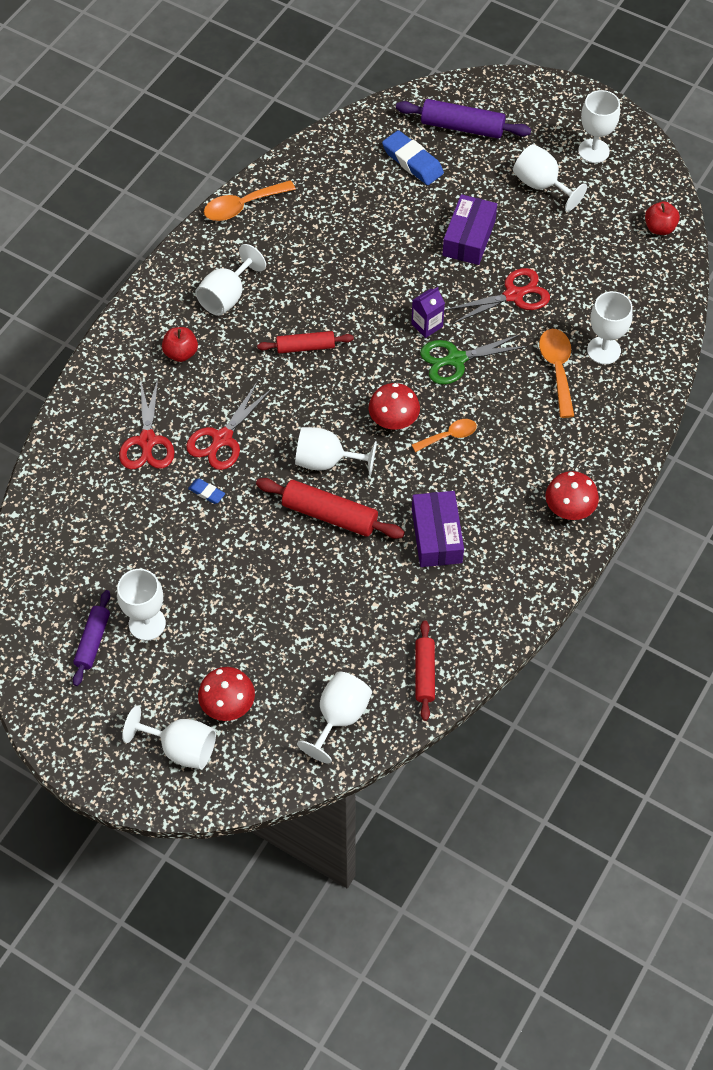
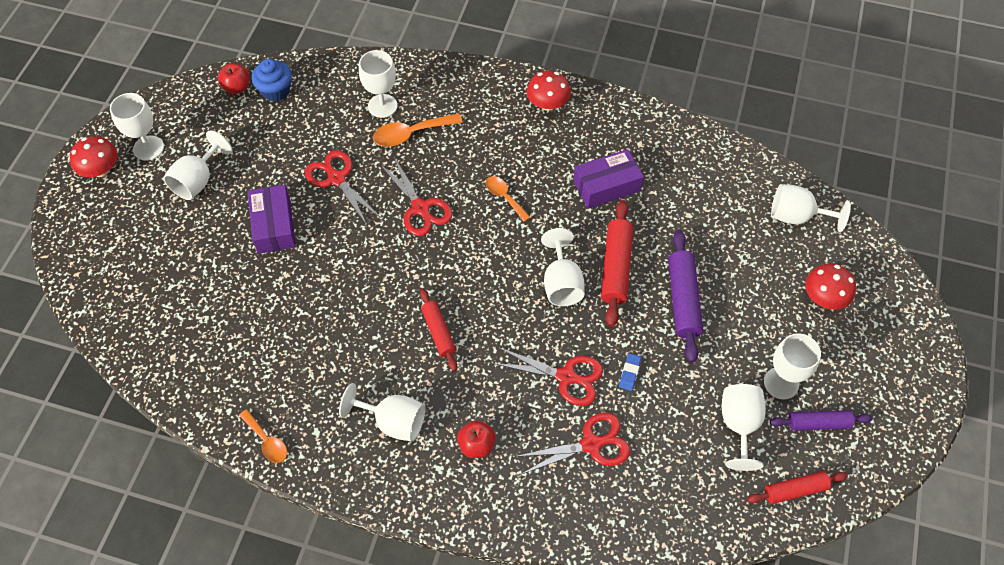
camera: 105 degrees left, 0 degrees up
(180, 748) = (878, 322): white goblet -> white goblet (739, 425)
(242, 206) = (267, 441): orange spoon -> orange spoon, size x0.65
(393, 420) = (500, 241): red mushroom -> red mushroom (101, 170)
(412, 162) = (180, 294): blue eraser -> none
(424, 674) = (733, 169): red rolling pin -> red rolling pin (795, 490)
(427, 325) = (387, 238): purple carton -> none
(455, 359) = (421, 208): green scissors -> red scissors
(462, 127) = (127, 260): purple rolling pin -> purple rolling pin (683, 300)
(469, 238) = (274, 226): purple box -> purple box turned 75 degrees clockwise
(647, 260) = (276, 91): none -> blue cupcake

